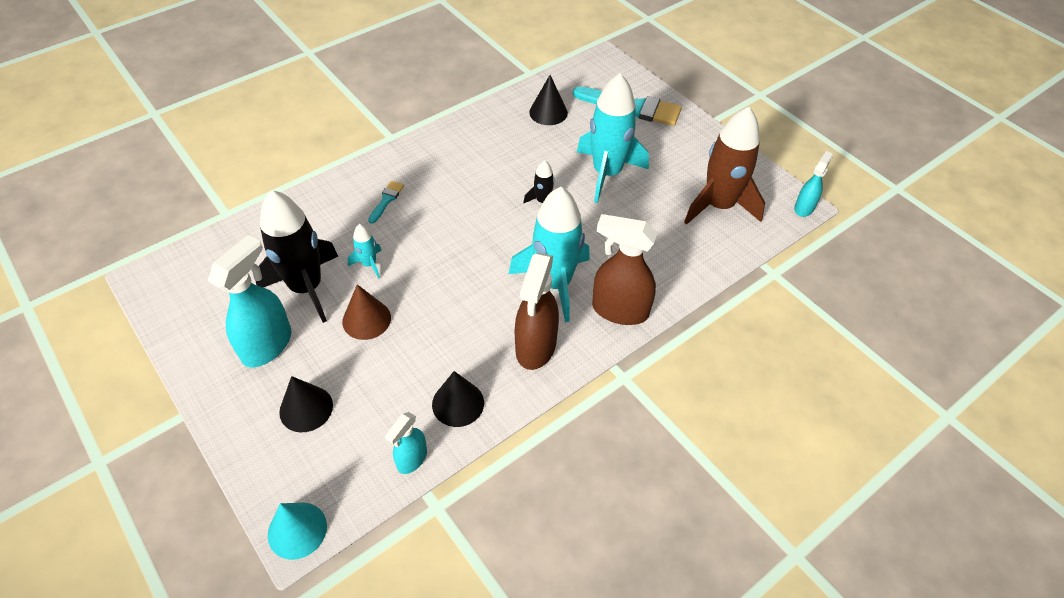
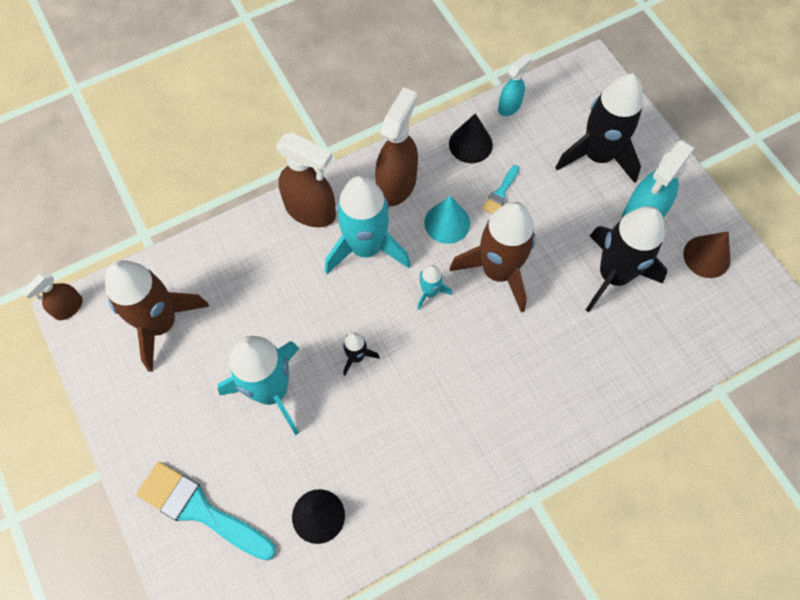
camera: 170 degrees left, 15 degrees up
(297, 530) = (592, 70): turquoise cone -> turquoise cone (447, 223)
(306, 408) = (597, 156): black cone -> black rocket
(366, 319) = (551, 232): brown cone -> brown cone (706, 256)
(369, 264) = (552, 295): turquoise rocket -> turquoise rocket (430, 292)
(386, 200) = (536, 383): turquoise brush -> turquoise brush (500, 193)
(421, 278) = (498, 271): none -> brown rocket
(804, 208) = (68, 308): turquoise spray bottle -> brown spray bottle

